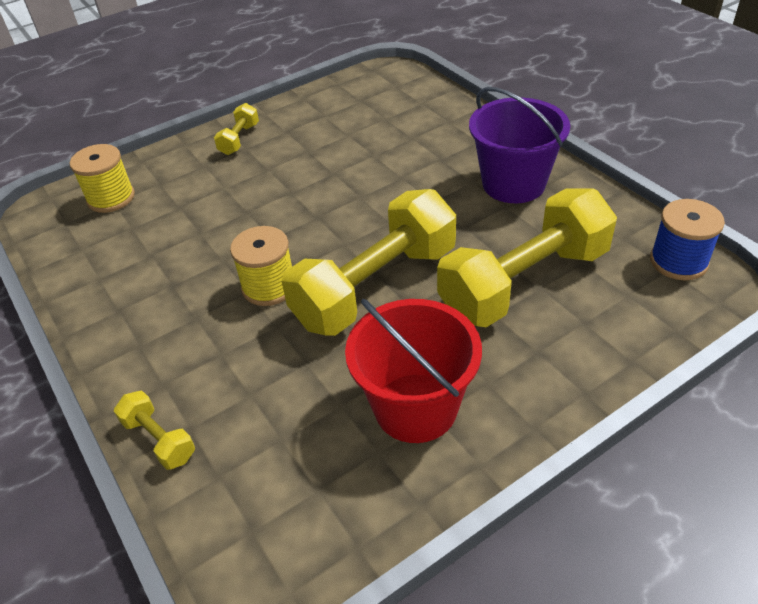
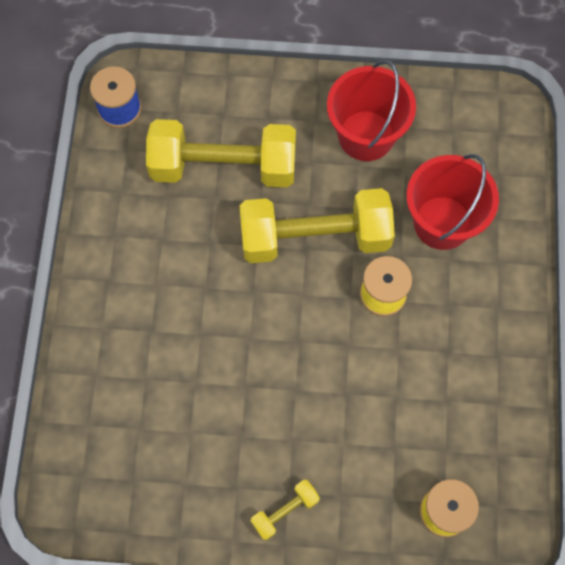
camera: 145 degrees left, 25 degrees up
(159, 439) = (519, 222): yellow dumbbell -> none
(253, 380) = (442, 222): none -> red bucket
(513, 184) = (132, 256): purple bucket -> none

